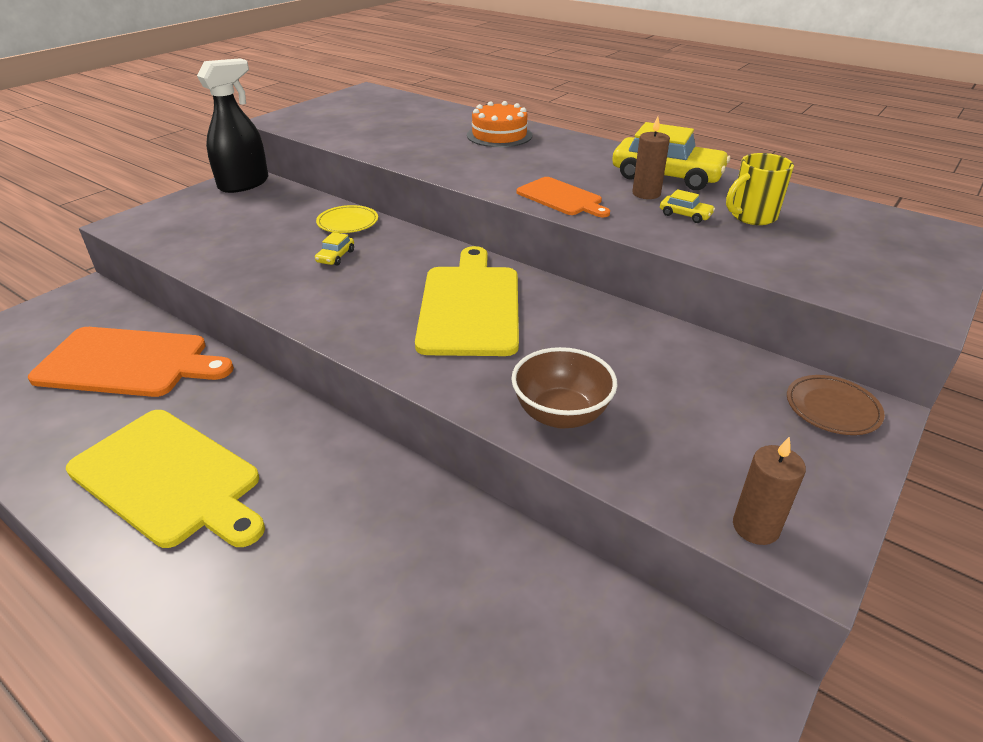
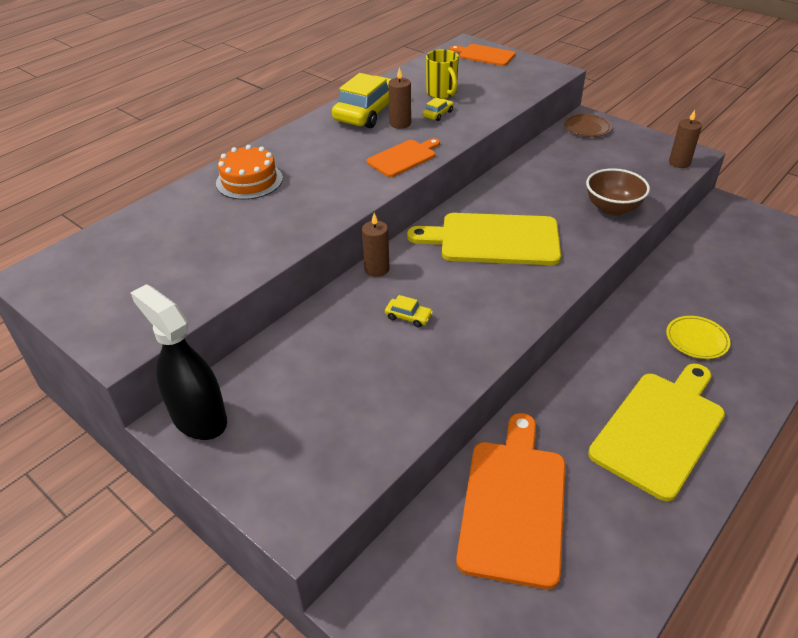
camera: 85 degrees left, 5 degrees up
(347, 222) = (335, 315): yellow plate -> yellow plate (696, 339)
(415, 238) = (377, 269): none -> brown candle
(923, 248) = (484, 55): none -> orange cutting board

